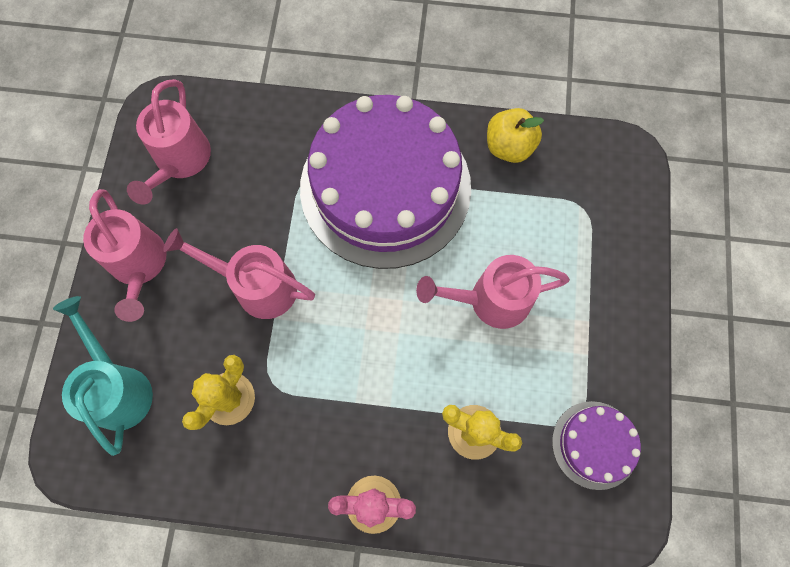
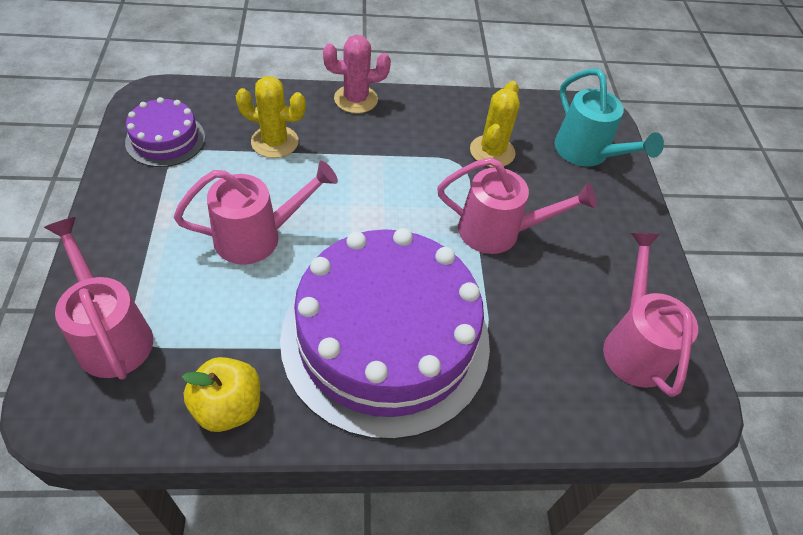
camera: 165 degrees right, 20 degrees down
(139, 266) = (619, 240): pink watering can -> pink watering can (111, 334)

